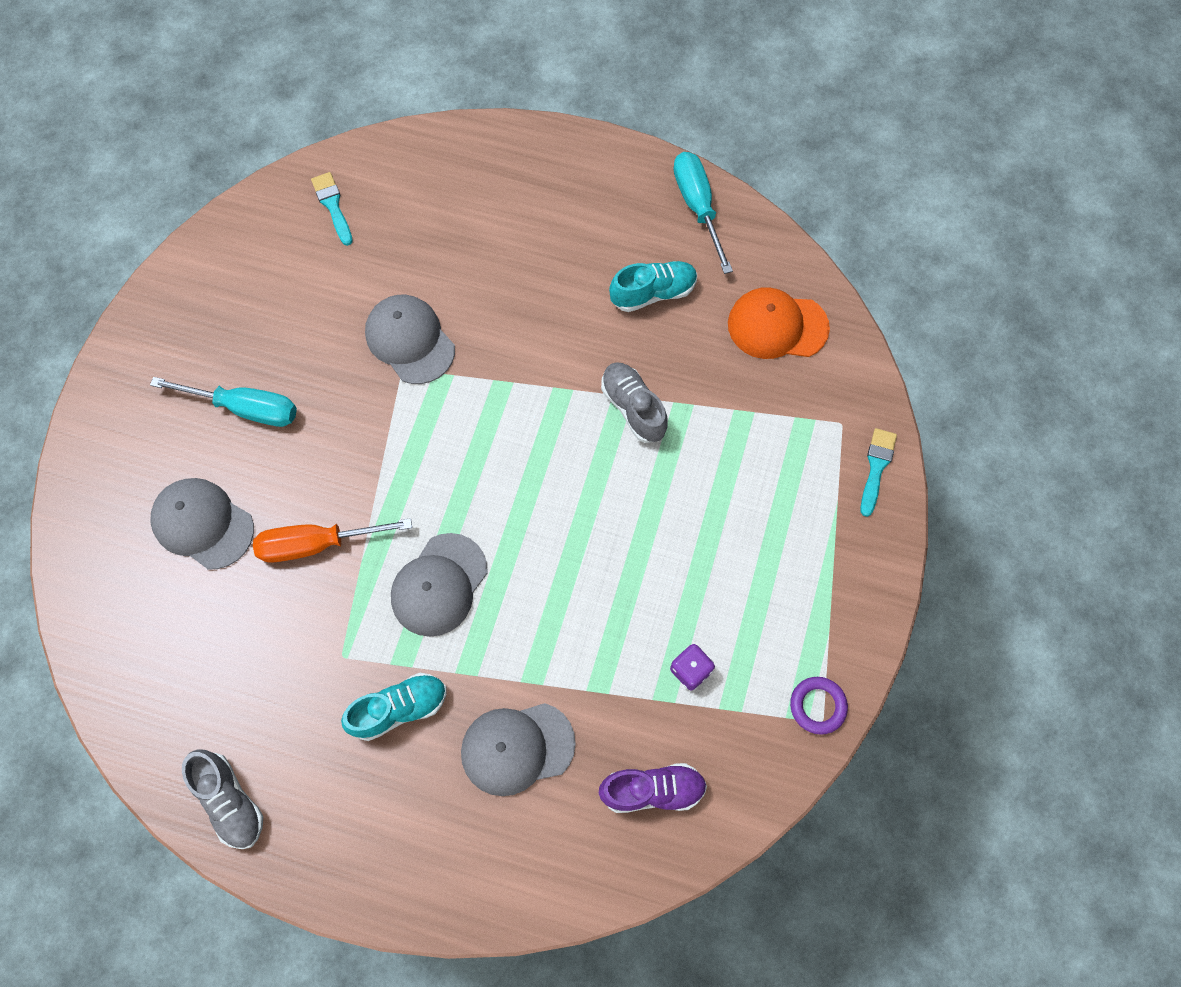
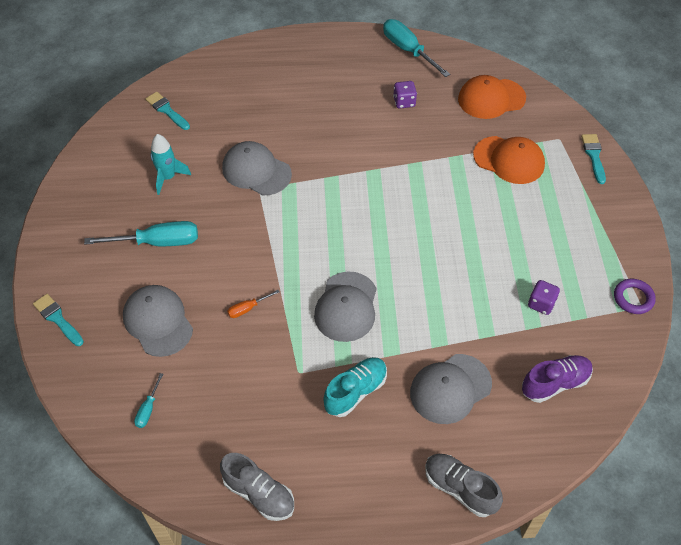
camera: 20 degrees left, 15 degrees down
(87, 477) = (57, 319): none -> turquoise brush
(147, 641) = (148, 409): none -> turquoise screwdriver
(203, 524) = (158, 322): grey cap -> grey cap turned 45 degrees clockwise
(294, 313) = (168, 177): none -> turquoise rocket
(317, 544) = (248, 308): orange screwdriver -> orange screwdriver, size x0.48
(633, 408) = (424, 167): grey shoe -> grey shoe (460, 489)
(653, 293) = (404, 102): turquoise shoe -> purple dice
(754, 435) = (509, 160): none -> orange cap

